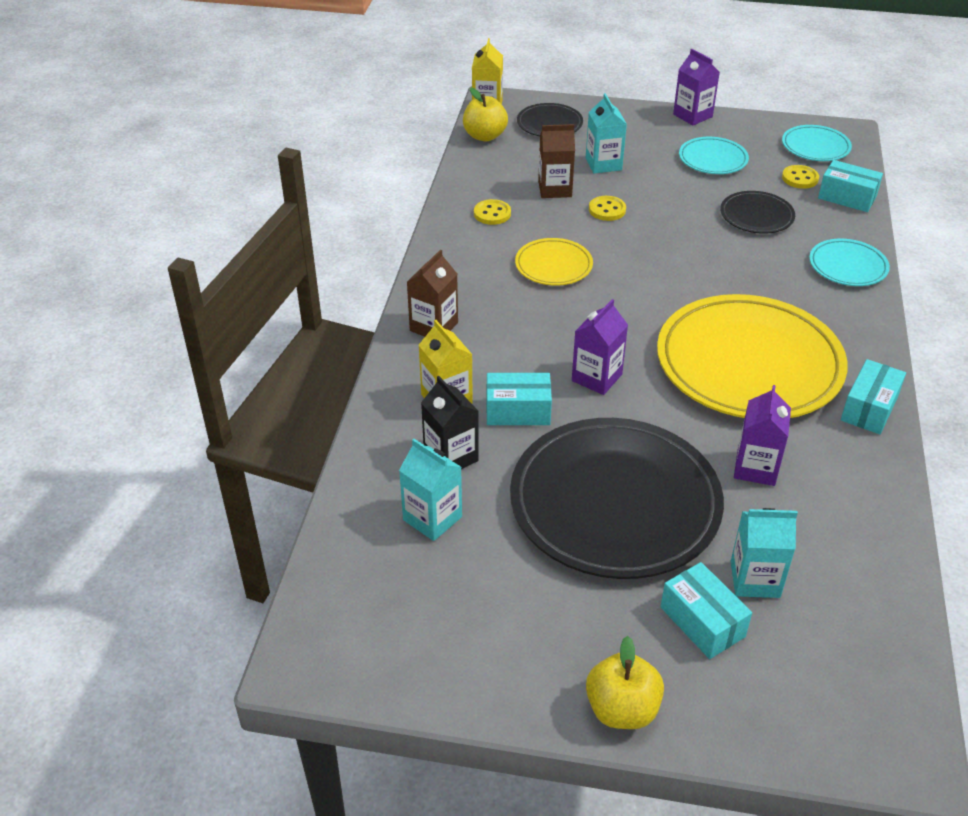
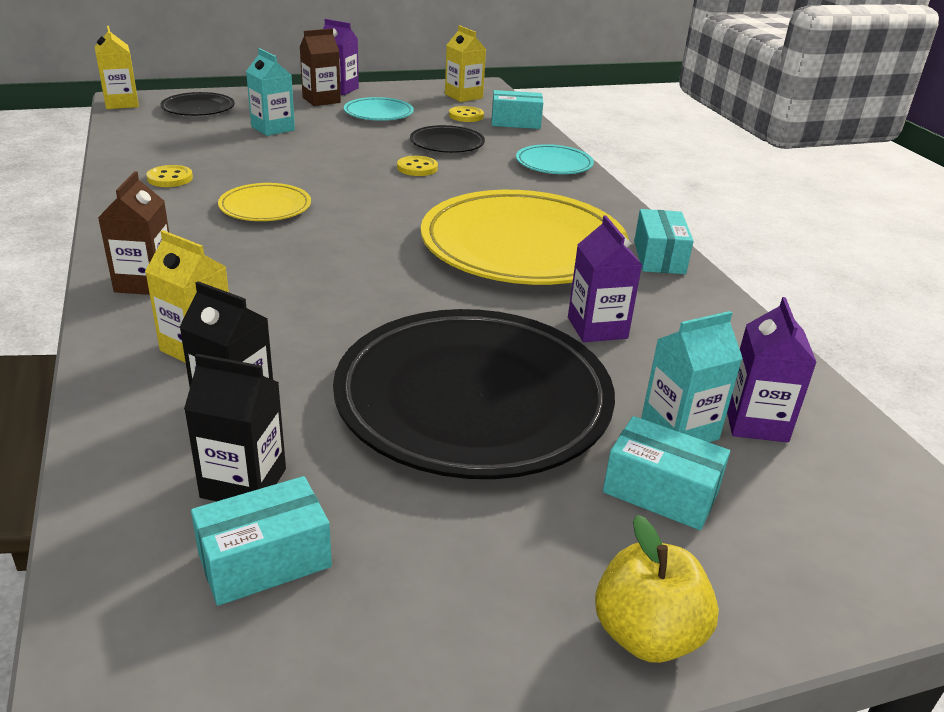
camera: 30 degrees left, 10 degrees down
(432, 518) = (243, 483): turquoise carton -> black carton
(485, 136) = (130, 124): yellow apple -> none
(518, 411) = (298, 339): turquoise box -> turquoise box (265, 560)
(555, 189) = (231, 151): brown carton -> brown carton (321, 100)
(596, 377) = (373, 289): purple carton -> purple carton (756, 422)
(607, 210) = (297, 159): yellow button -> yellow button (417, 168)
(815, 147) = (463, 96): turquoise plate -> yellow carton

